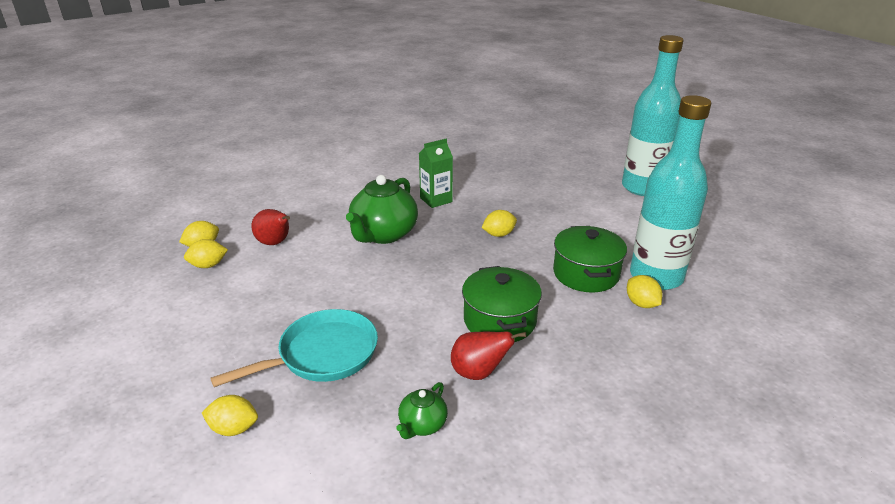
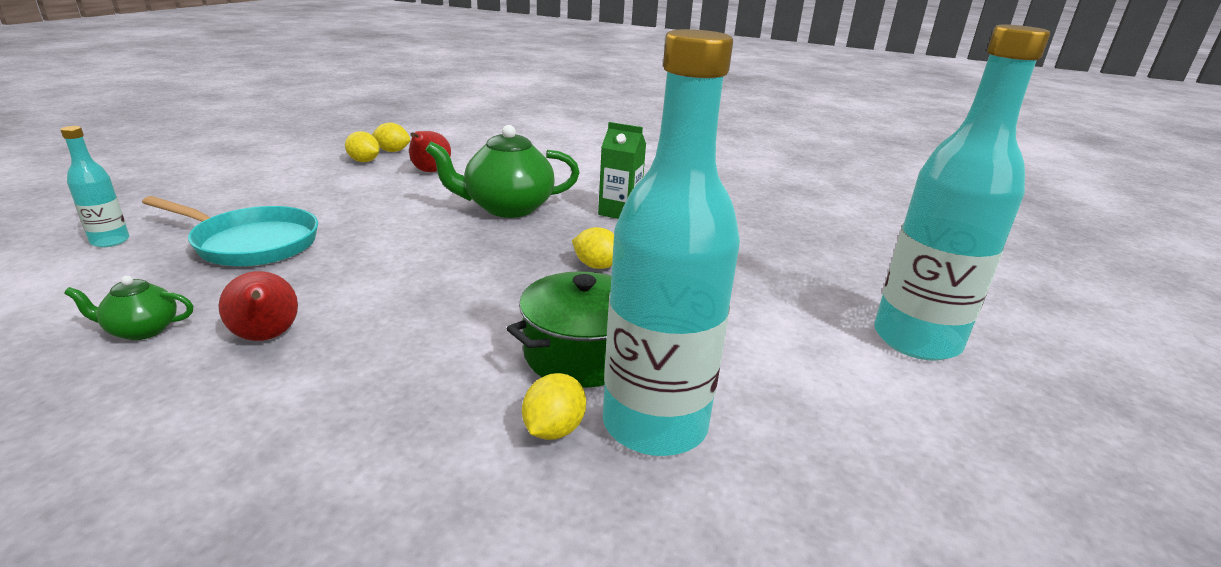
camera: 50 degrees right, 5 degrees down
(234, 428) = (110, 241): yellow lemon -> turquoise bottle
(499, 320) = (395, 320): green pot -> none

